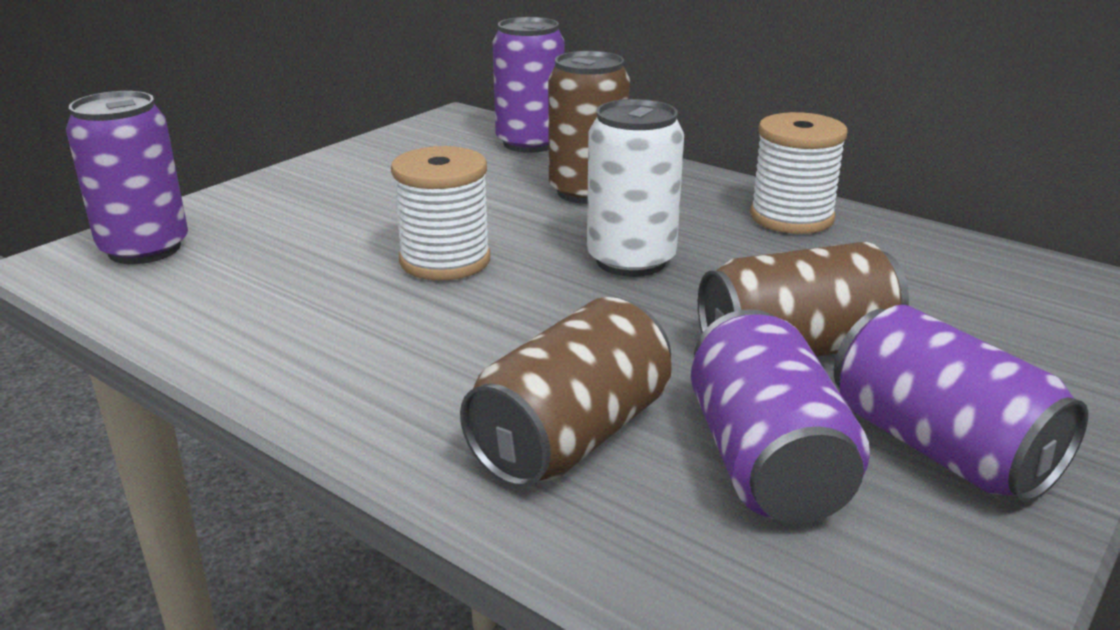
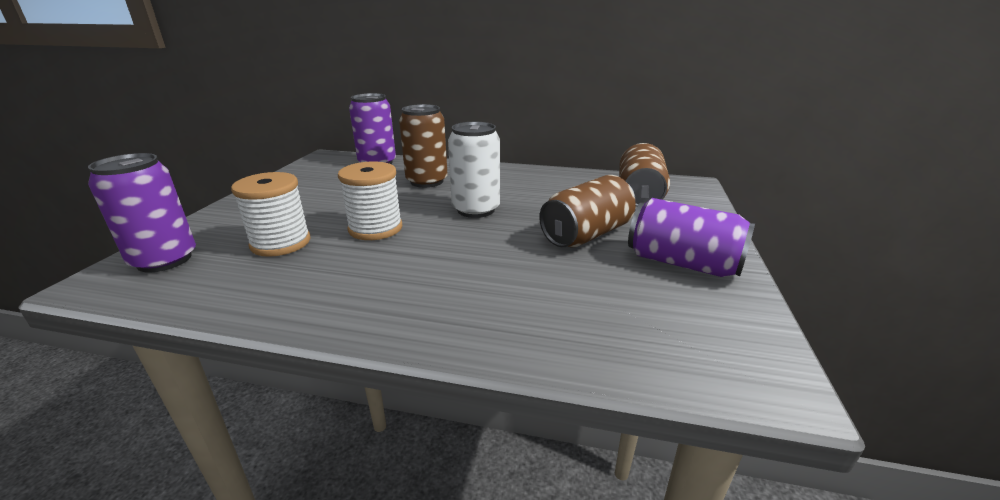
camera: 25 degrees left, 0 degrees up
(571, 437) = (518, 303): brown can -> brown can (639, 195)
(765, 461) = (618, 289): purple can -> none
(791, 217) = (534, 177): white spool -> white spool (281, 243)

